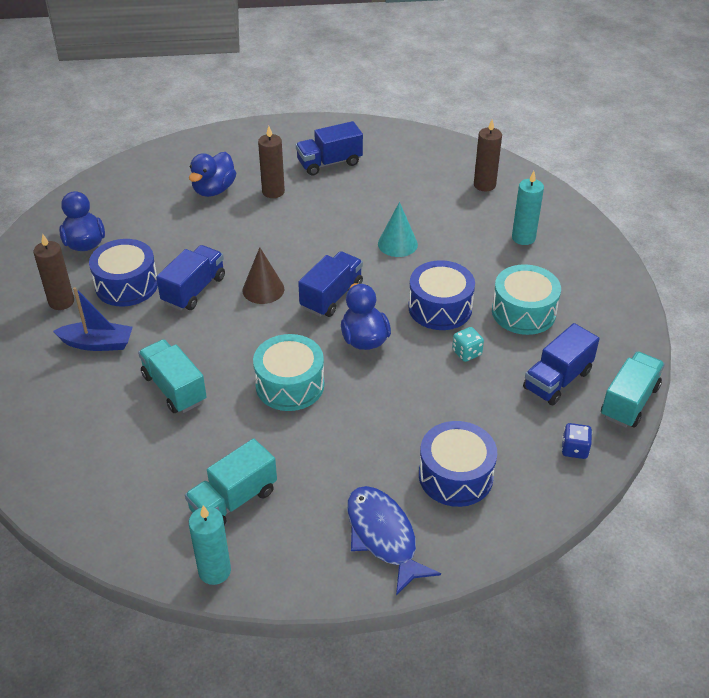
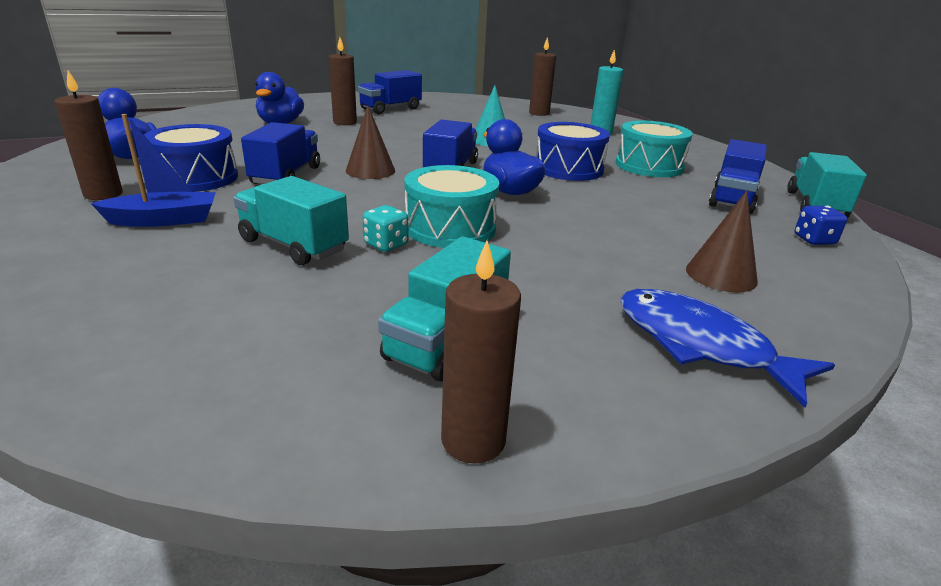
camera: 20 degrees left, 15 degrees down
(214, 571) = (473, 440): turquoise candle -> brown candle
(455, 476) = (721, 275): blue drum -> brown cone
(466, 353) = (625, 191): turquoise dice -> turquoise dice (386, 244)

